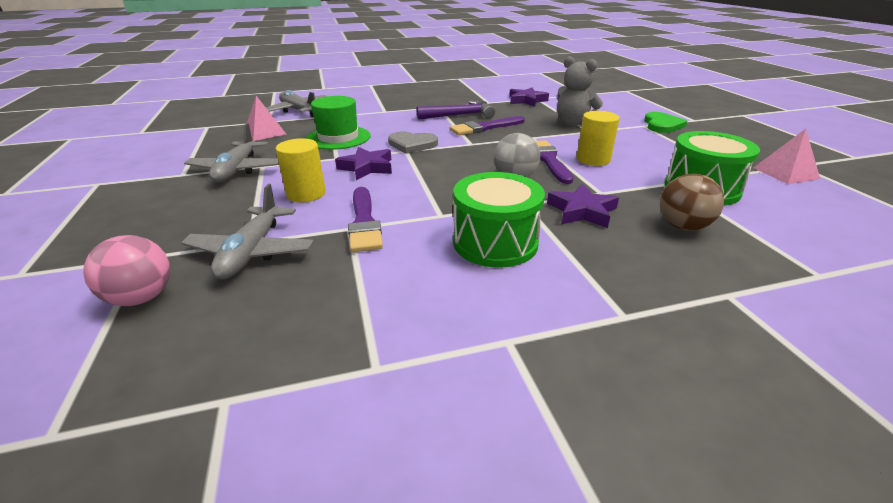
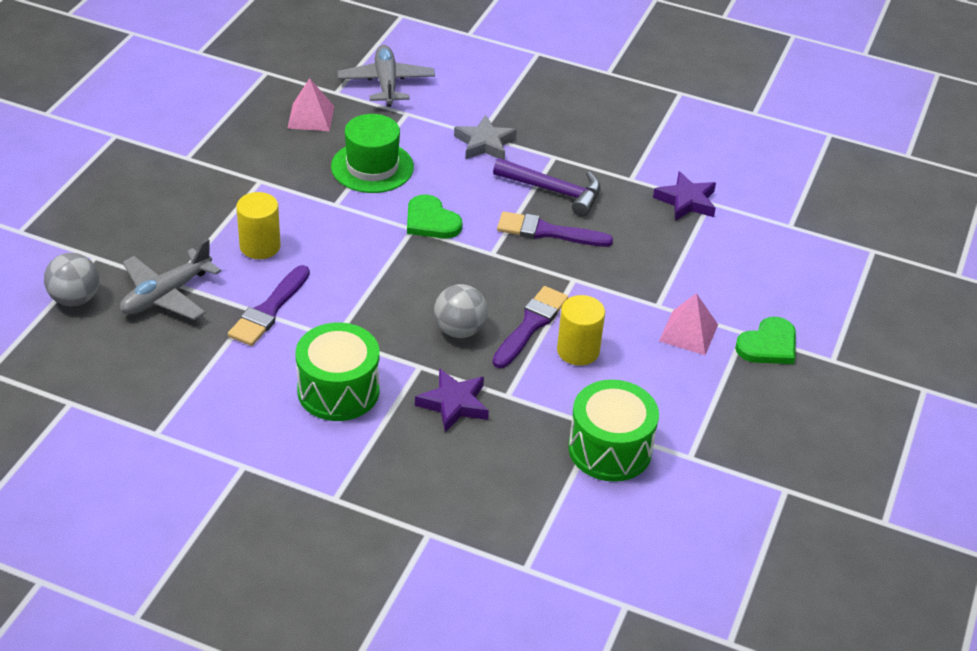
camera: 35 degrees right, 10 degrees up
(142, 297) = (75, 299): pink ball -> grey ball
(237, 170) = (234, 176): grey plane -> none
(367, 167) = (346, 236): purple star -> none
(393, 113) = (485, 143): none -> grey star
(412, 144) = (431, 221): grey heart -> green heart
(573, 123) = (662, 281): grey teddy bear -> none
(682, 226) = (509, 470): brown ball -> none
(785, 173) = (742, 487): pink pyramid -> pink pyramid (688, 332)

